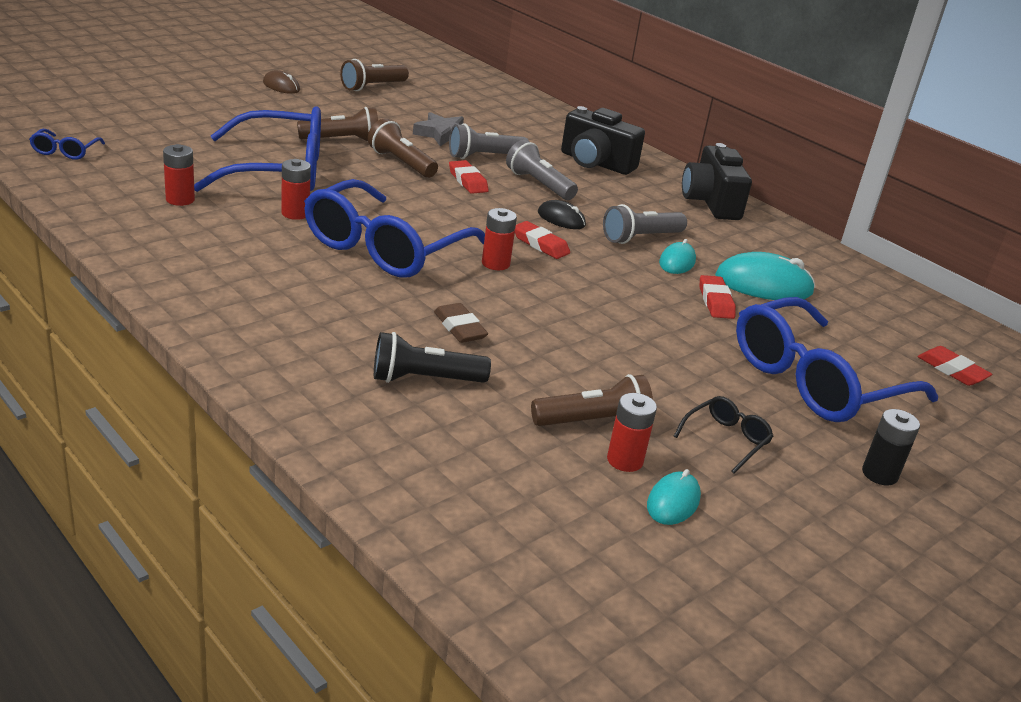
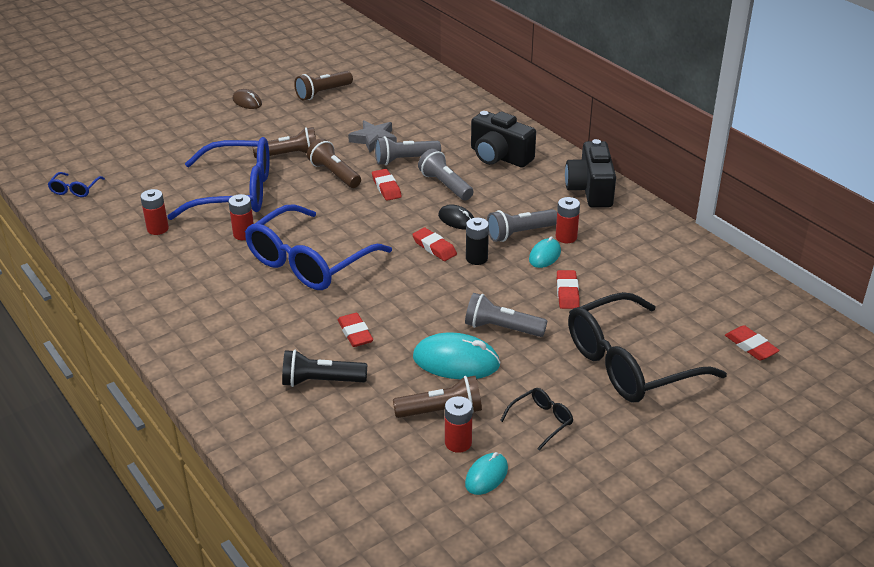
camera: 10 degrees right, 5 degrees up
(460, 328) = (355, 333): brown eraser -> red eraser
(495, 263) = (394, 270): red battery -> red battery (566, 237)
(646, 334) = (501, 328): none -> grey flashlight
(763, 285) = (613, 273): turquoise mouse -> turquoise mouse (456, 361)
(816, 380) = (630, 363): blue glasses -> black glasses
(879, 474) = (656, 445): black battery -> black battery (476, 258)

